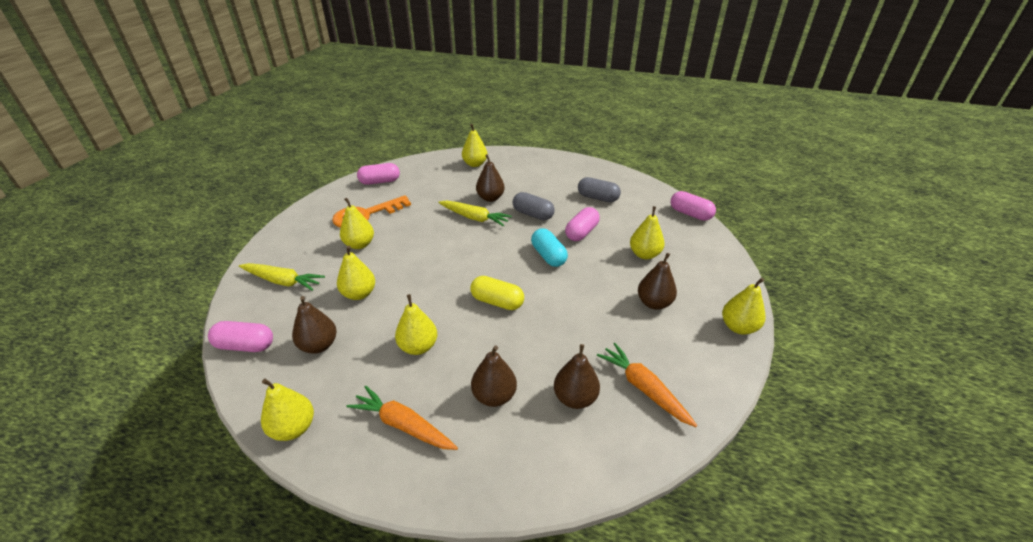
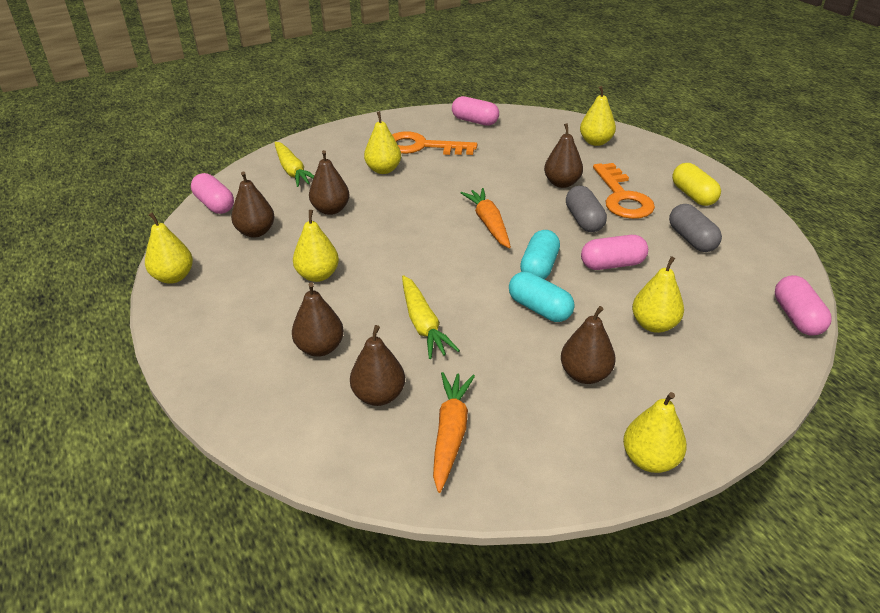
camera: 45 degrees right, 0 degrees up
(359, 294) = (331, 210): yellow pear -> brown pear
(403, 425) = (234, 322): orange carrot -> orange carrot (488, 224)
(474, 218) = (517, 195): yellow carrot -> yellow carrot (423, 324)
(497, 302) = (429, 279): yellow capsule -> yellow capsule (693, 195)
(533, 191) = (622, 197): none -> orange key
(582, 280) = (539, 309): none -> turquoise capsule

